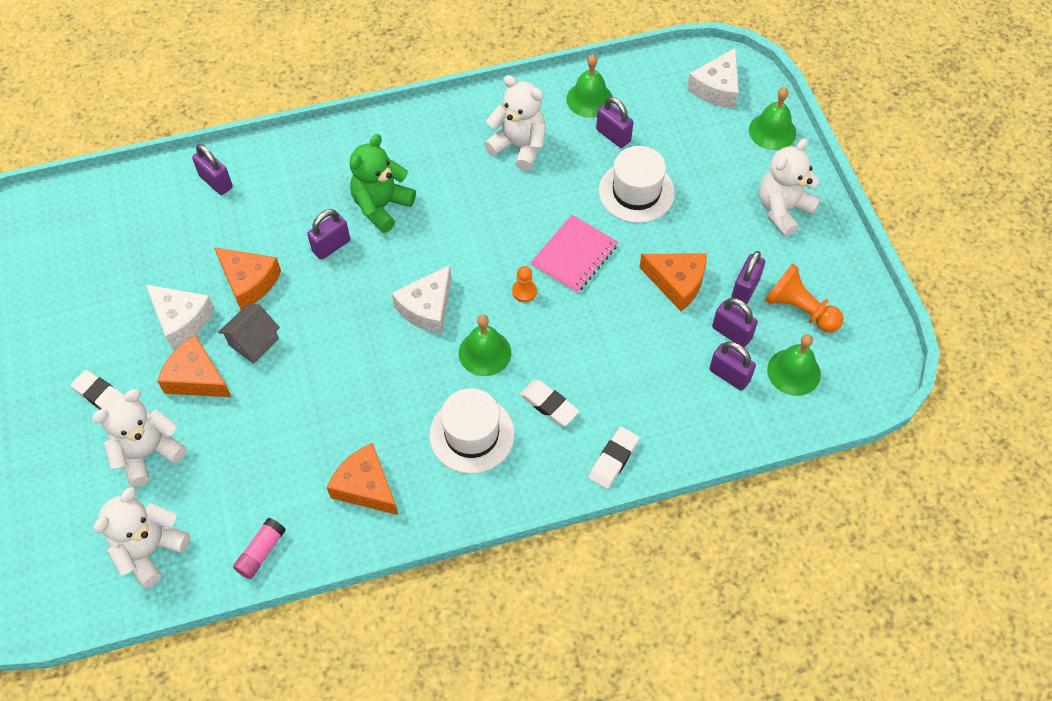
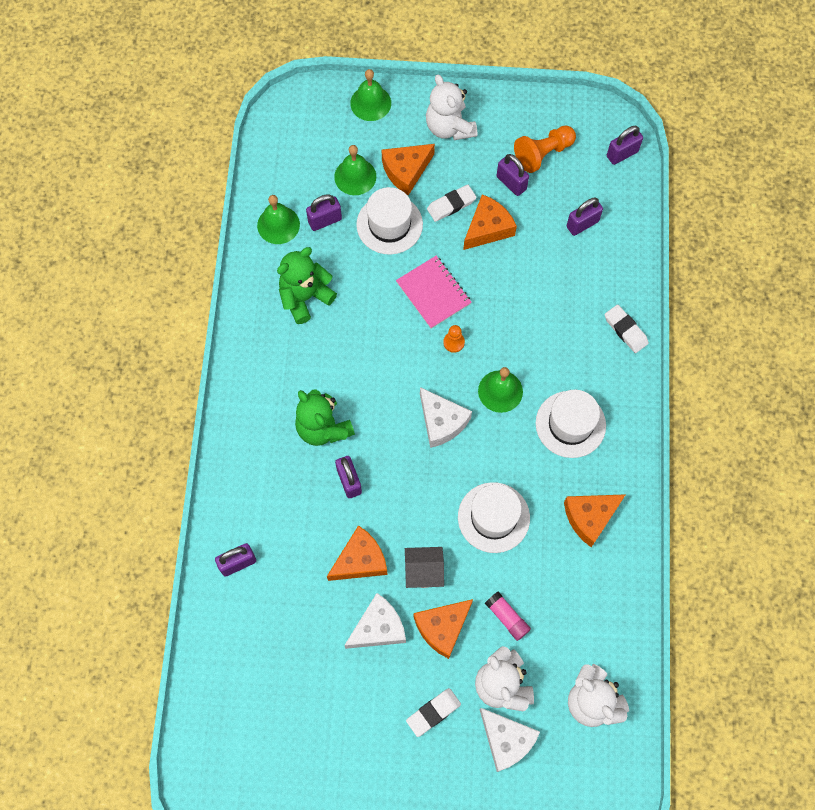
camera: 70 degrees left, 10 degrees up
(253, 342) = (424, 571): grey house -> grey house turned 60 degrees counterclockwise
(261, 552) = (621, 613): pink glue stick -> pink glue stick (507, 617)
(334, 389) = (493, 517): none -> white hat
(519, 146) = (305, 297): white teddy bear -> green teddy bear
(549, 405) = (564, 359): white eraser -> white eraser (451, 205)
(708, 187) = (406, 171): none -> orange cheese
(717, 88) = (309, 125): white cheese -> white cheese (506, 740)
(732, 333) = (546, 208): purple padlock -> purple padlock (622, 154)
(793, 372) = (594, 180): green bell -> green bell (355, 176)

